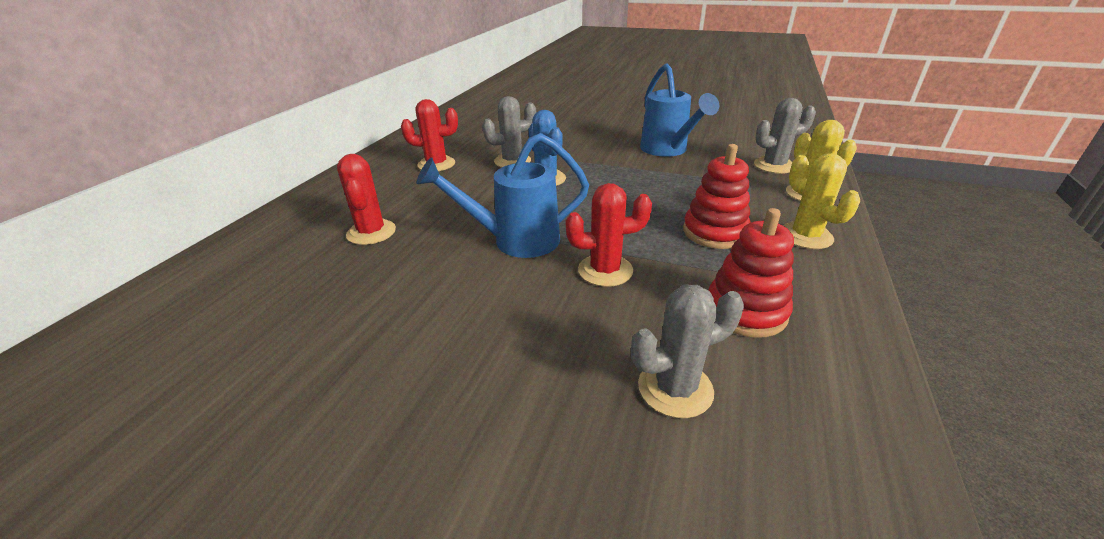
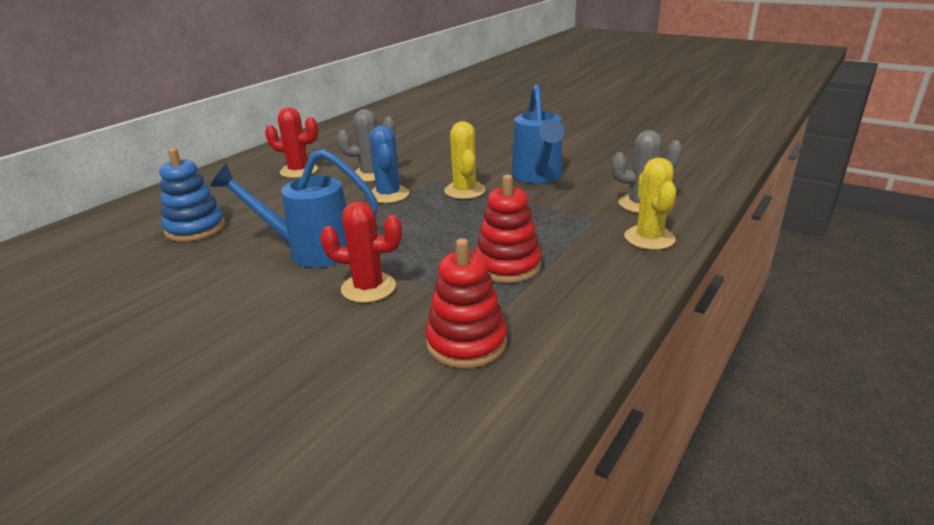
camera: 15 degrees right, 5 degrees down
(371, 232) = (195, 228): red cactus -> blue stacking toy
(675, 388) = (339, 397): grey cactus -> none
(805, 236) = (600, 281): yellow cactus -> yellow cactus (464, 191)

